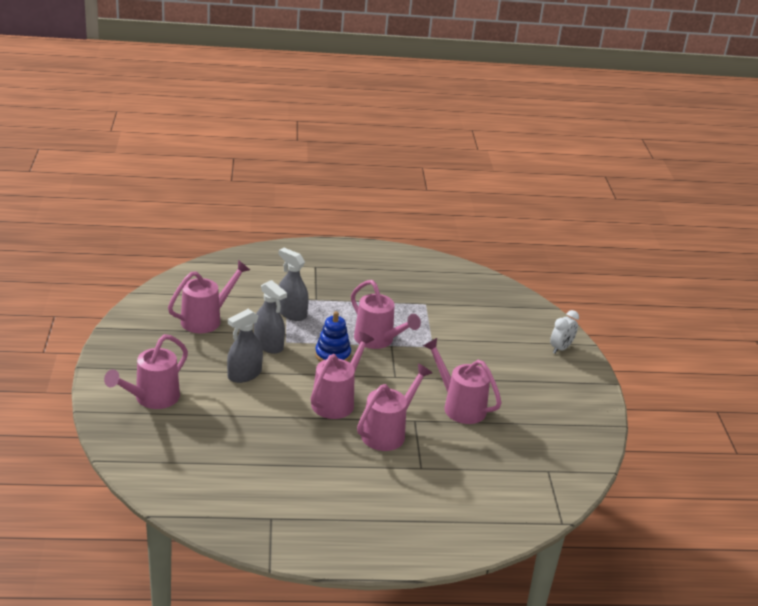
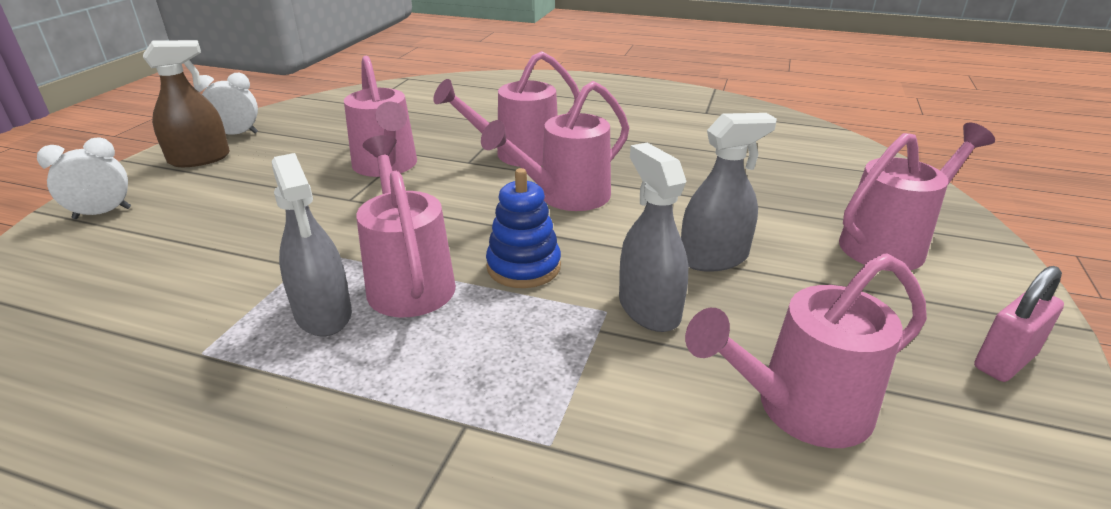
camera: 155 degrees left, 0 degrees up
(124, 347) = (1004, 361): none -> pink padlock
(291, 313) = (559, 386): grey spray bottle -> grey spray bottle (323, 314)
(575, 392) = (199, 159): none -> brown spray bottle
(588, 417) = (236, 135): none -> white clock

